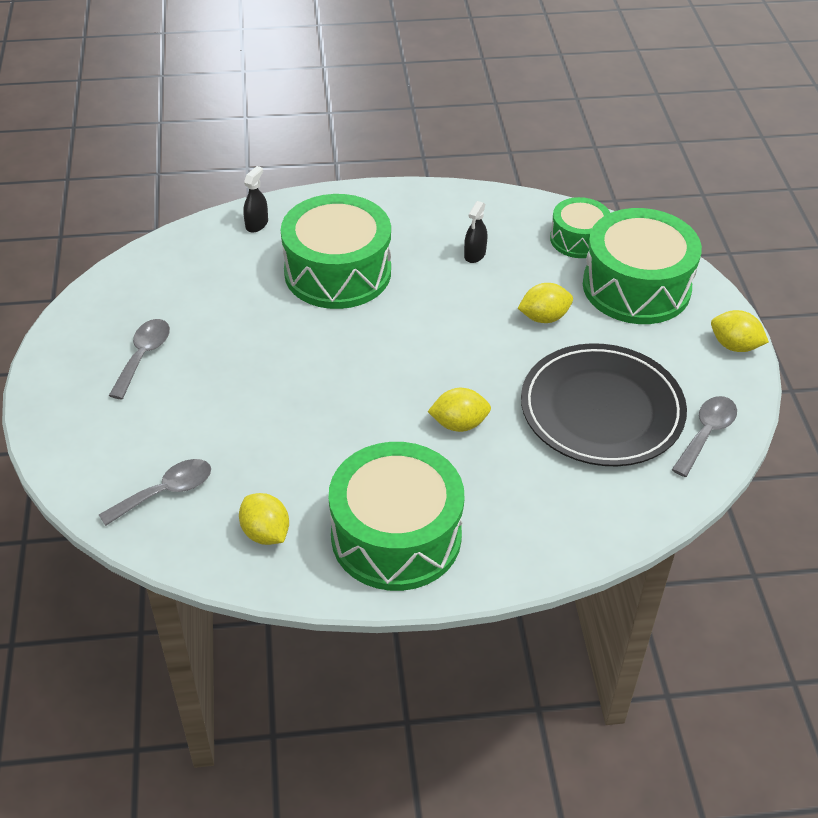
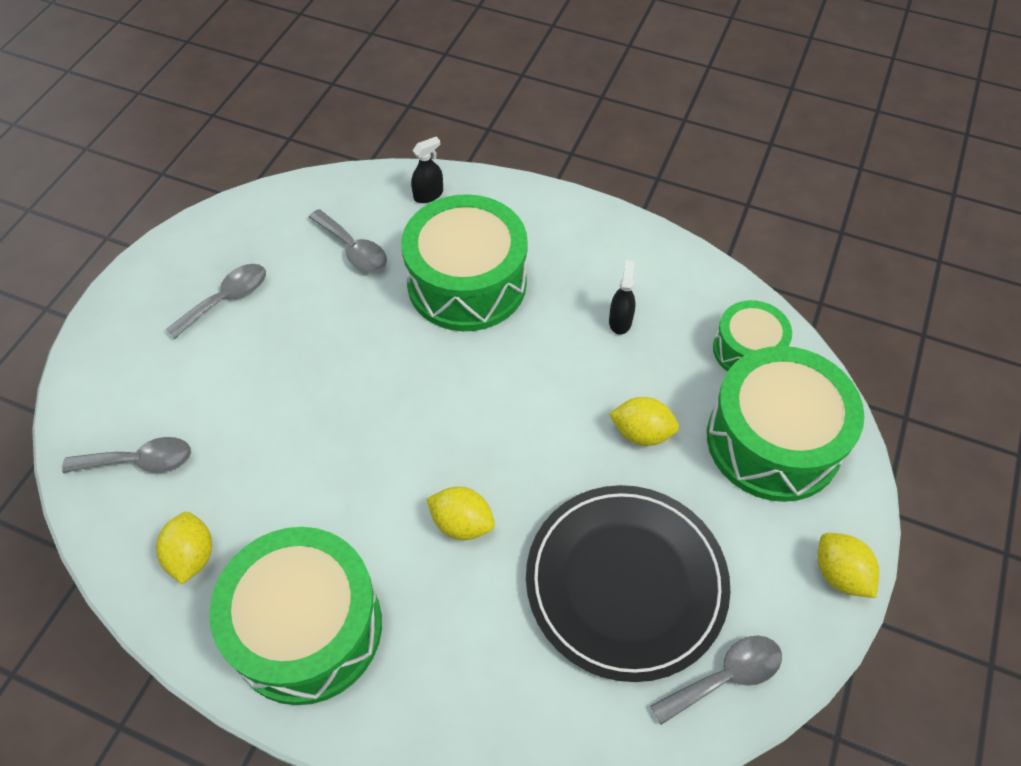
camera: 30 degrees right, 10 degrees up
(224, 283) = (353, 249): none -> grey spoon
(475, 254) = (620, 321): black spray bottle -> black spray bottle turned 135 degrees clockwise

